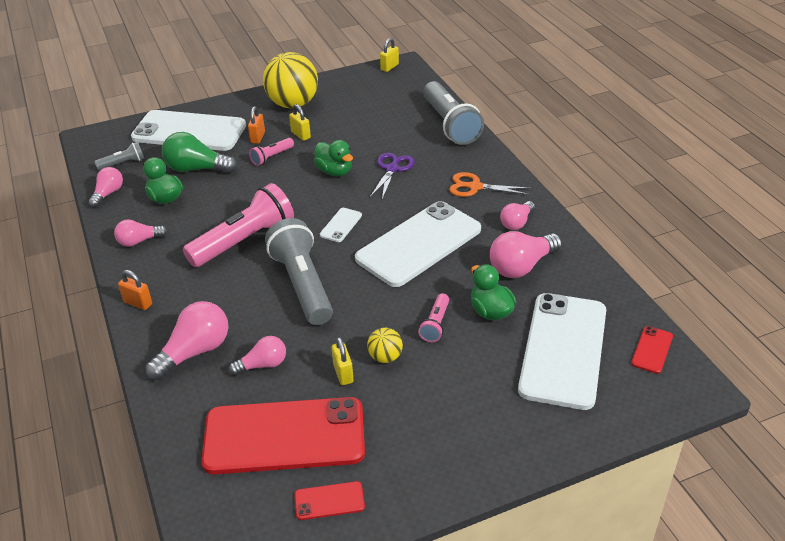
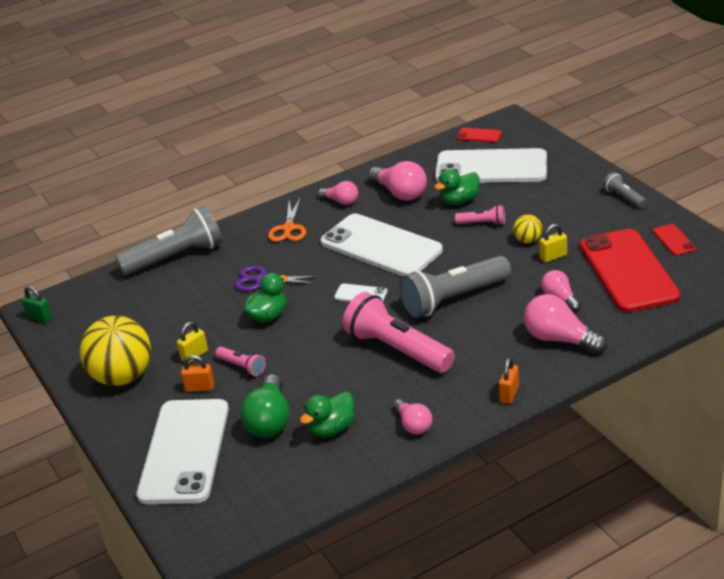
camera: 95 degrees left, 5 degrees down
(108, 193) = (328, 481): pink light bulb -> none
(123, 163) = (261, 490): grey flashlight -> grey flashlight (624, 197)
(389, 67) = (40, 318): yellow padlock -> green padlock

